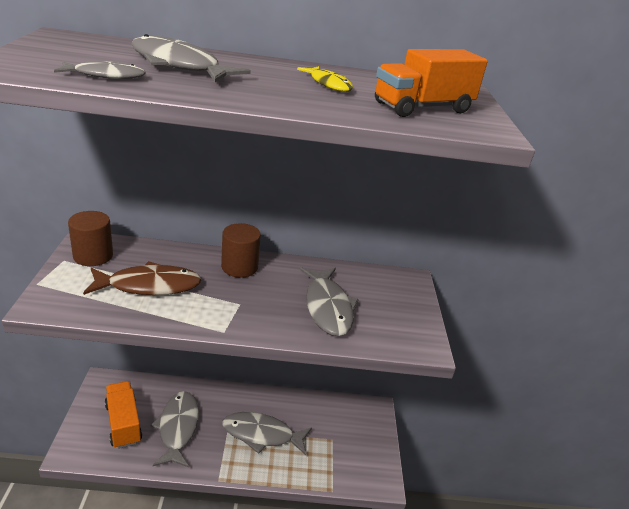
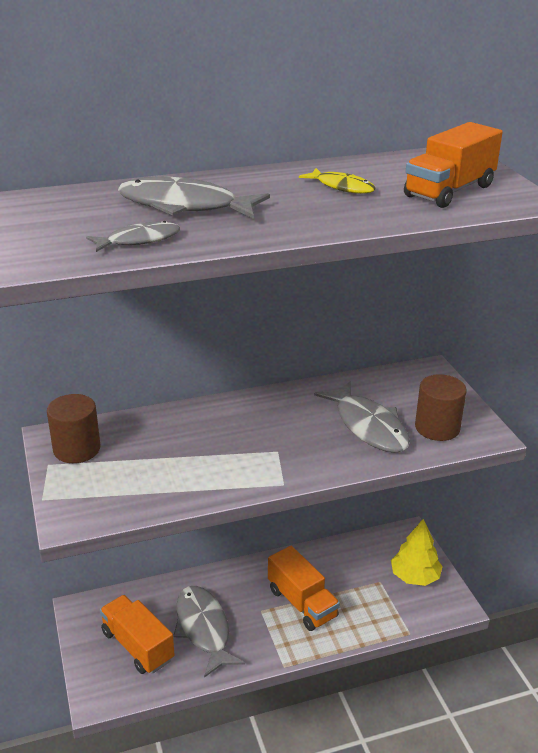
camera: 15 degrees left, 0 degrees up
(149, 286) = (167, 462): brown fish -> none
(239, 267) = (246, 412): brown cylinder -> brown cylinder (437, 428)
(262, 434) = (302, 603): grey fish -> orange truck
(362, 445) = (415, 576): none -> yellow tree

